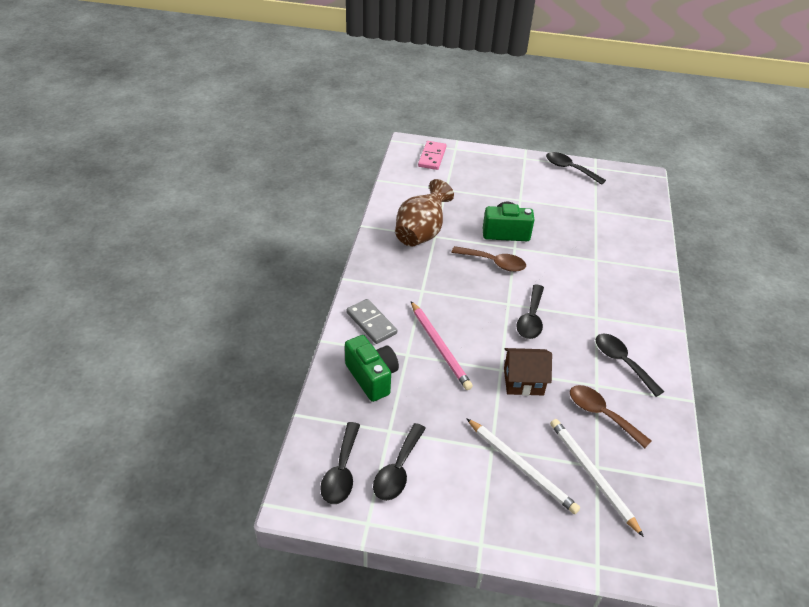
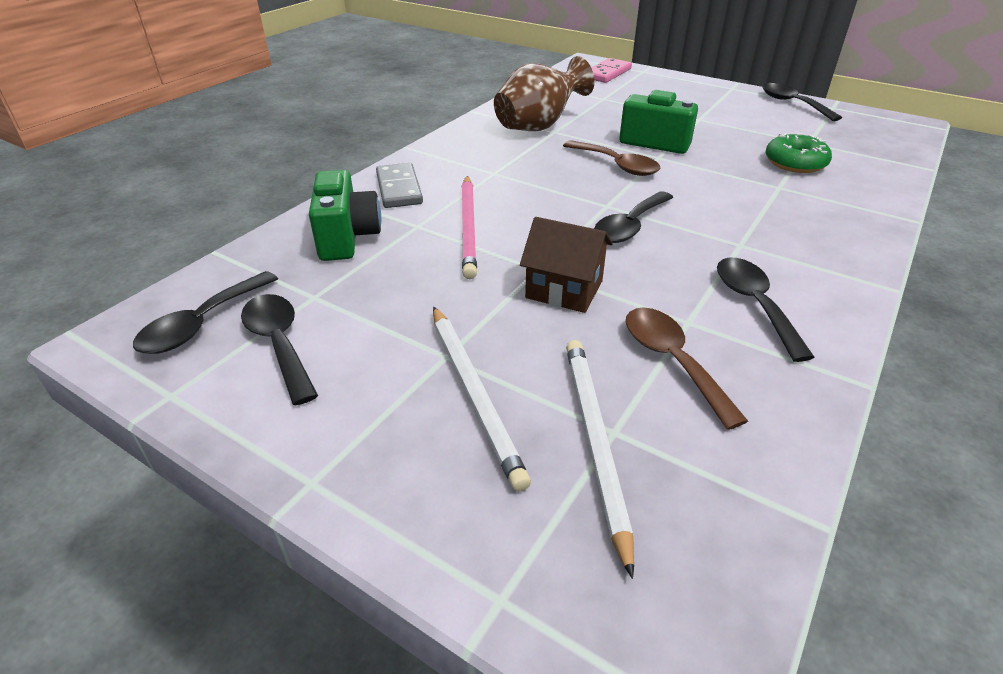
camera: 25 degrees right, 5 degrees down
(398, 470) = (279, 344): black spoon -> black spoon turned 105 degrees clockwise
(595, 234) = (795, 163): none -> green donut

